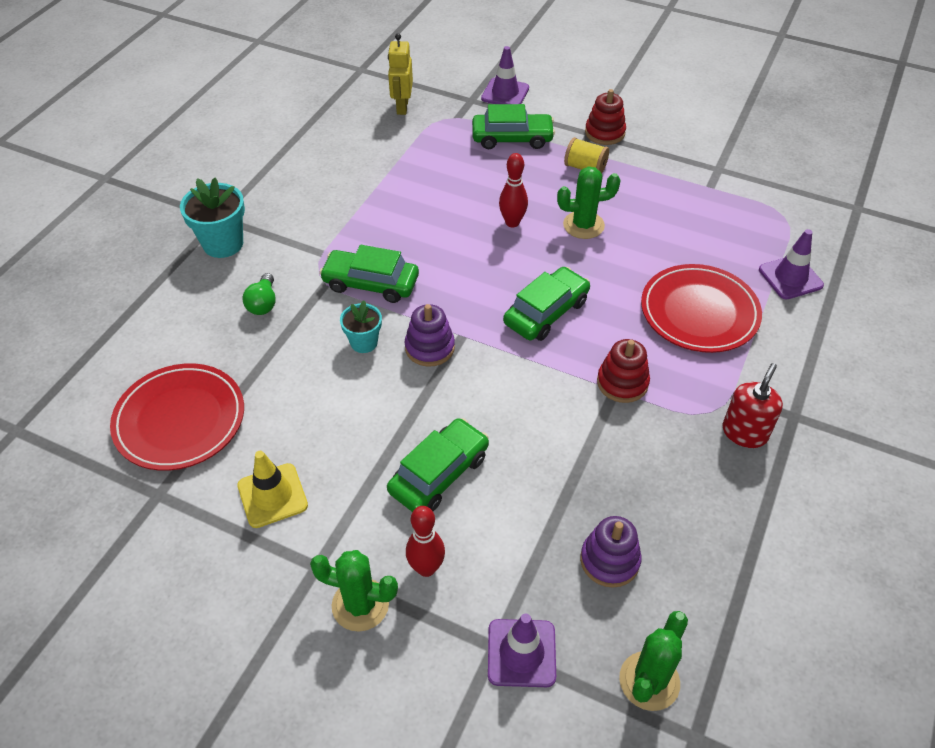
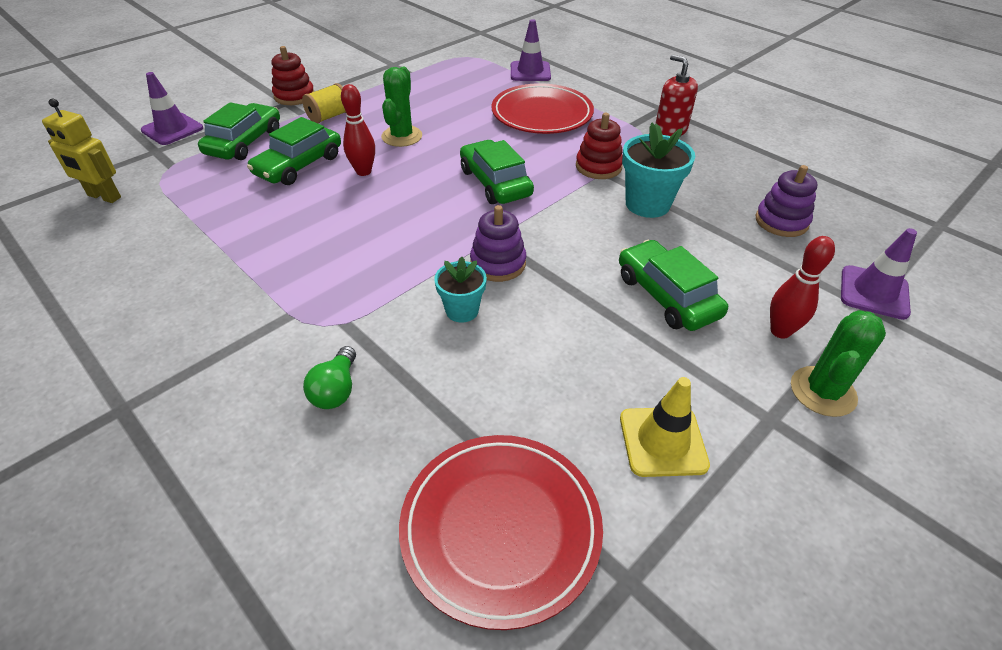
camera: 70 degrees left, 5 degrees down
(223, 244) = (182, 414): turquoise flower pot -> turquoise flower pot (647, 204)
(263, 303) = (336, 390): green light bulb -> green light bulb turned 75 degrees clockwise
(371, 283) = (374, 285): green car -> green car (299, 165)
(649, 681) = (894, 233): green cactus -> none

